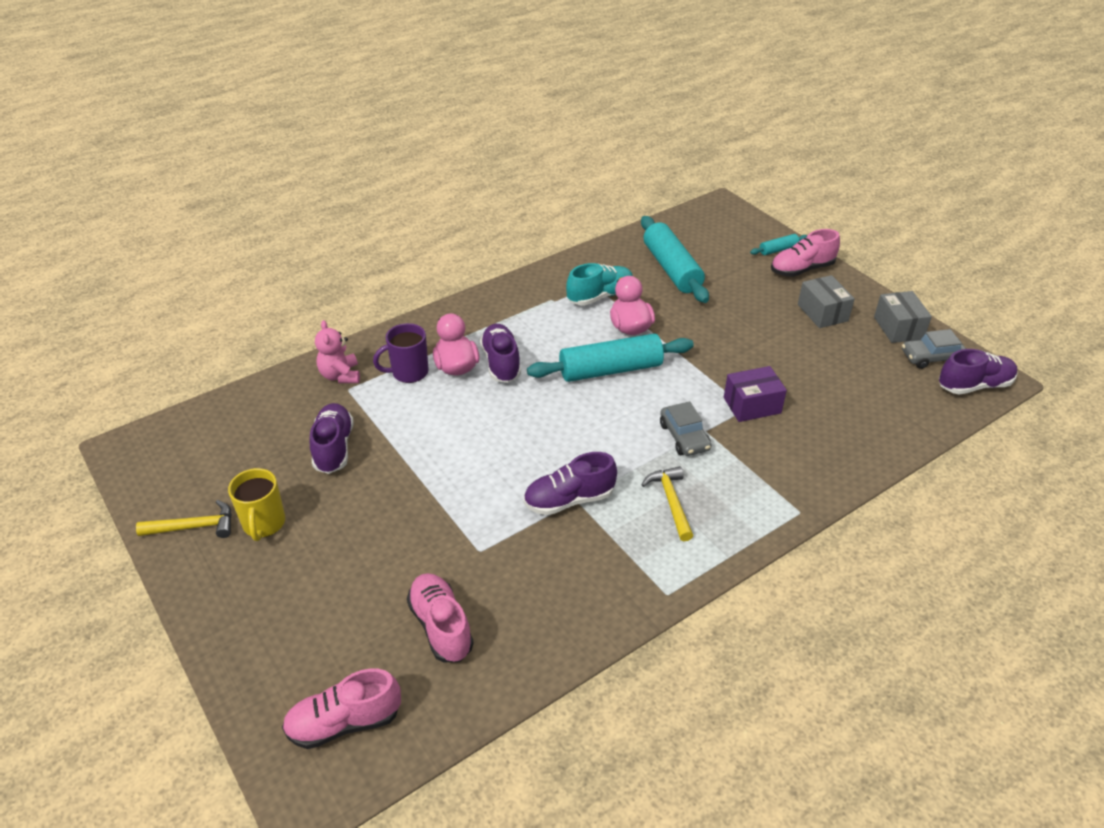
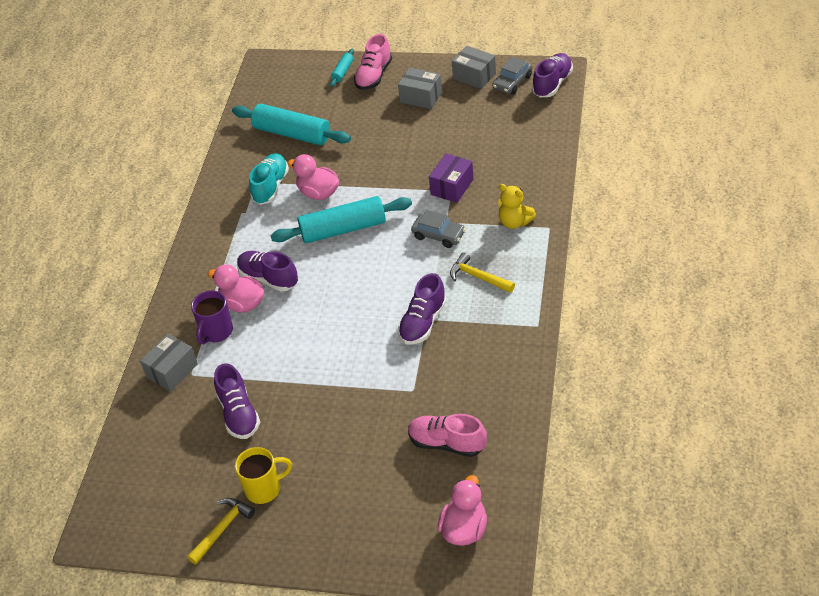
camera: 40 degrees left, 5 degrees up
(264, 524) = (264, 489): yellow mug -> yellow mug turned 60 degrees counterclockwise
(333, 448) = (239, 414): purple shoe -> purple shoe turned 150 degrees counterclockwise
(340, 375) = (172, 371): pink teddy bear -> grey box
(344, 723) = (464, 529): pink shoe -> pink duck
(610, 370) = (343, 229): turquoise rolling pin -> turquoise rolling pin turned 45 degrees clockwise
(771, 480) = (514, 222): none -> yellow teddy bear

